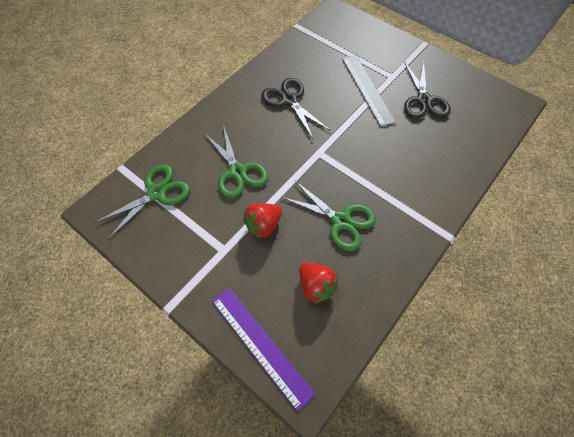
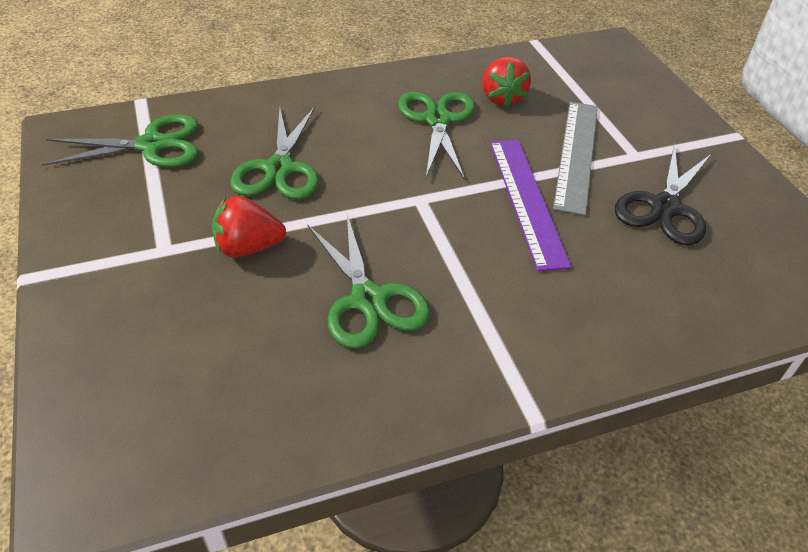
camera: 30 degrees right, 15 degrees down
(261, 345) = (87, 394): purple ruler -> purple ruler (526, 200)
(289, 100) = (437, 120): black scissors -> green scissors
(316, 286) = (243, 364): red strawberry -> red strawberry (502, 98)

